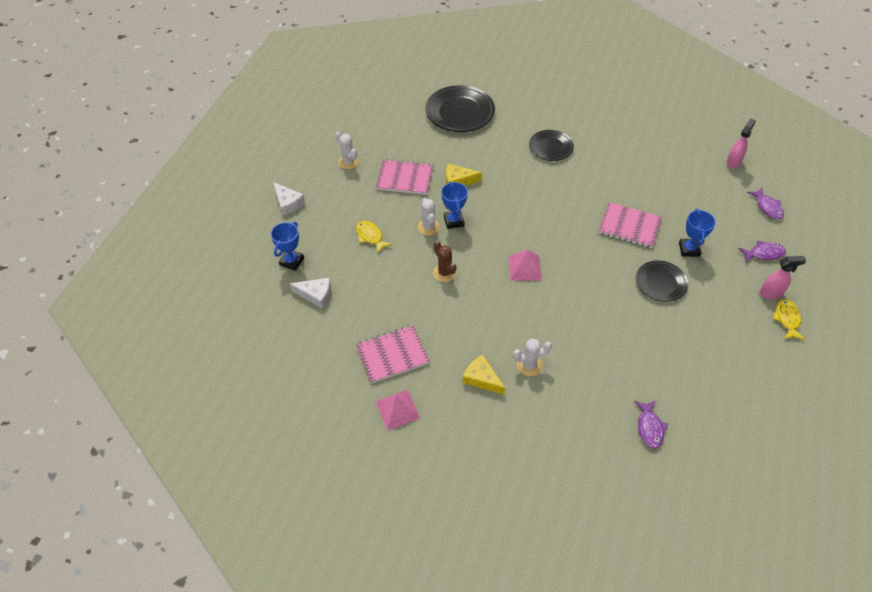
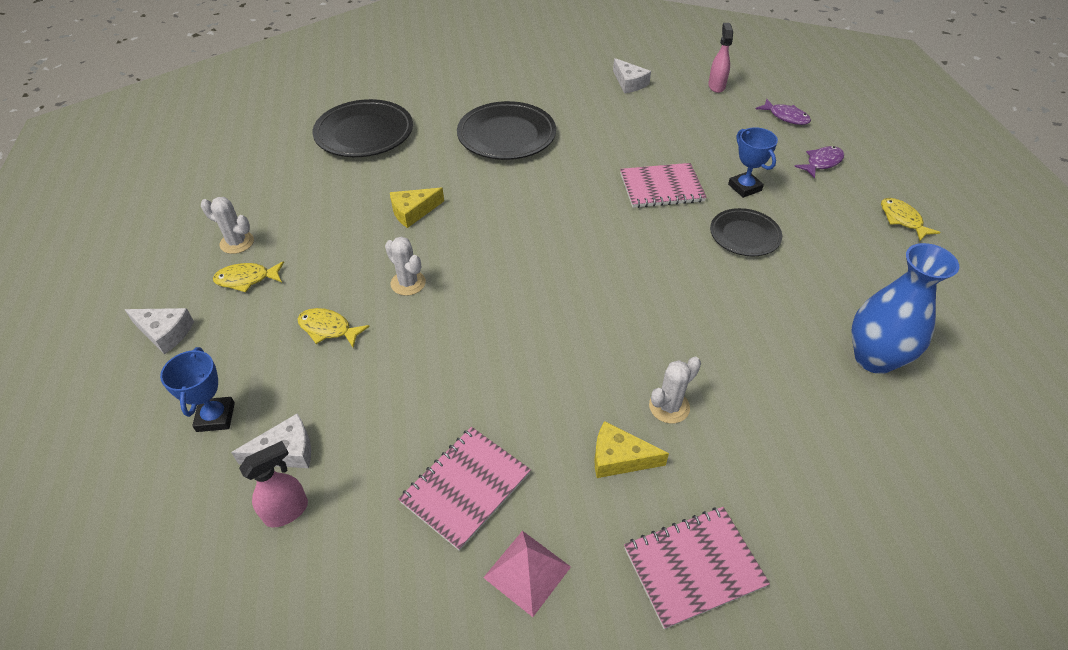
camera: 30 degrees left, 5 degrees down
(343, 188) = (247, 279): none -> yellow fish
(405, 178) = (335, 235): pink notebook -> pink notebook (694, 567)
(444, 273) = (469, 334): brown cactus -> none
(453, 221) = (439, 263): blue trophy -> none
(524, 268) = (573, 283): pink pyramid -> none
(550, 147) = (506, 135): black plate -> black plate, size x1.63
(649, 427) = (874, 415): purple fish -> none
(667, 136) = (629, 83): none -> white cheese
(680, 397) = (874, 358): none -> blue vase
(771, 293) = (863, 200): pink spray bottle -> pink spray bottle (287, 511)

